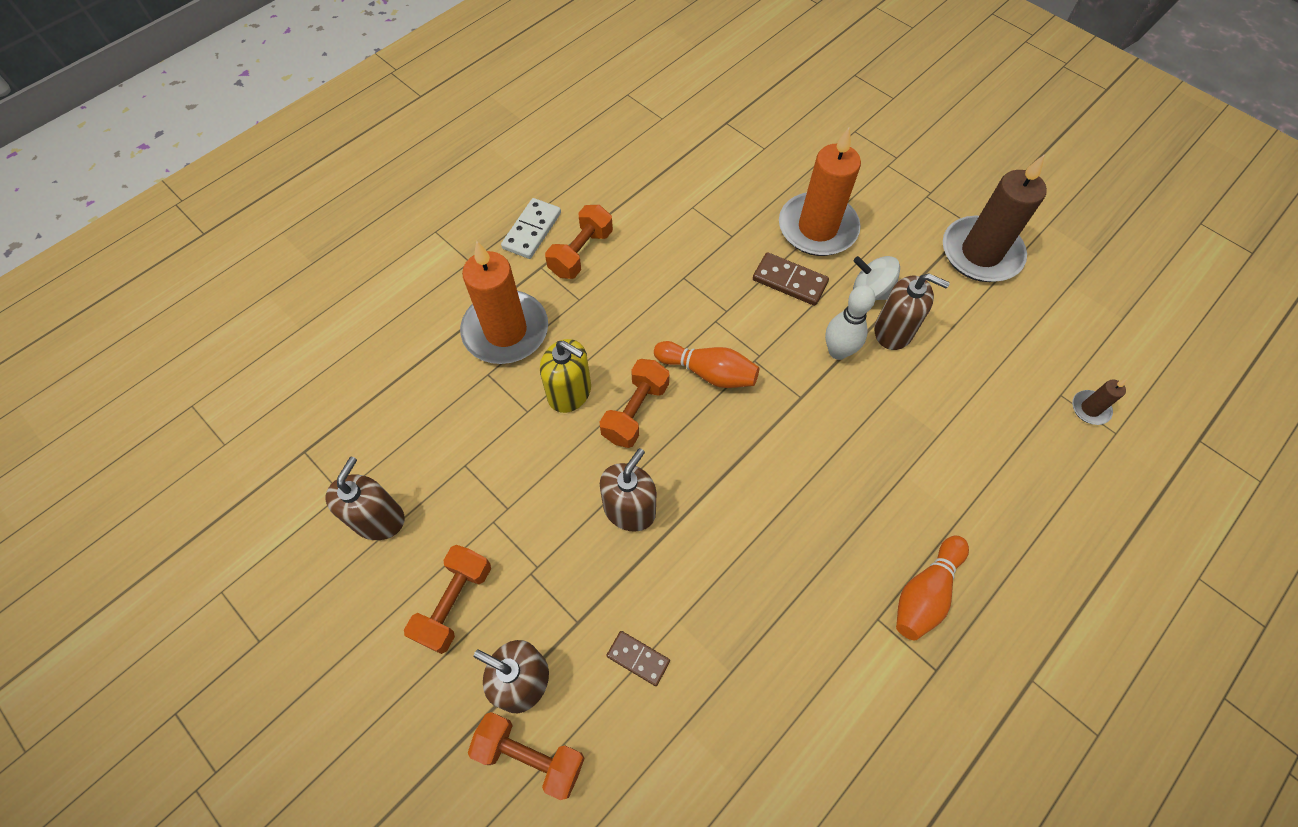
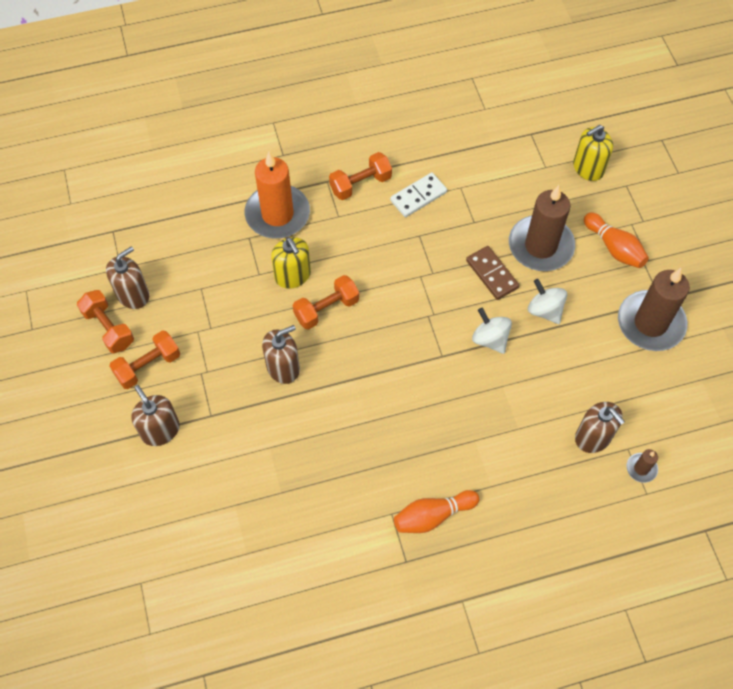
camera: 30 degrees right, 0 degrees up
(530, 756) = (141, 471): orange dumbbell -> orange dumbbell (108, 328)
(532, 230) = (337, 152): white domino -> white domino (418, 196)
(638, 658) = (232, 454): brown domino -> none
(708, 372) = (391, 308): orange bowling pin -> orange bowling pin (614, 248)
(806, 131) = (588, 168): none -> yellow soap dispenser
(817, 228) = (540, 246): orange candle -> brown candle
(838, 351) = (490, 339): white bowling pin -> white spinning top
(893, 331) = (540, 345): brown soap dispenser -> brown soap dispenser (593, 437)

